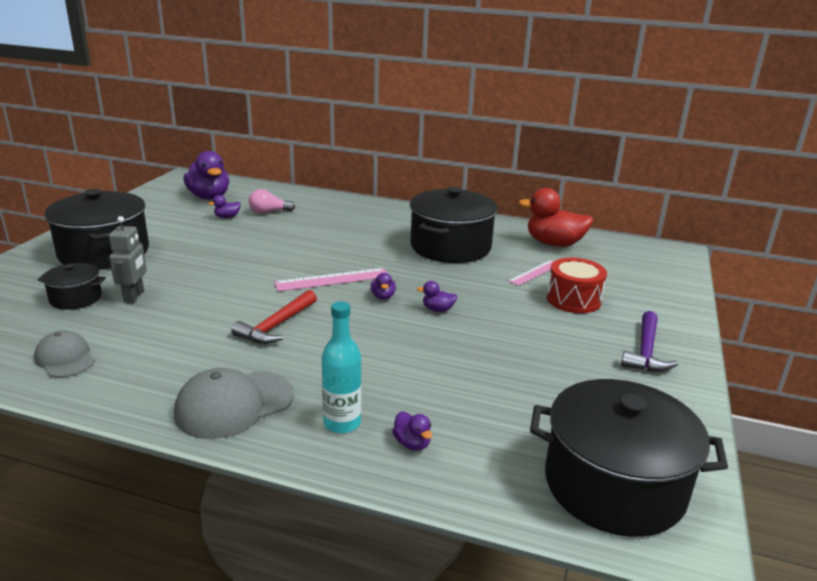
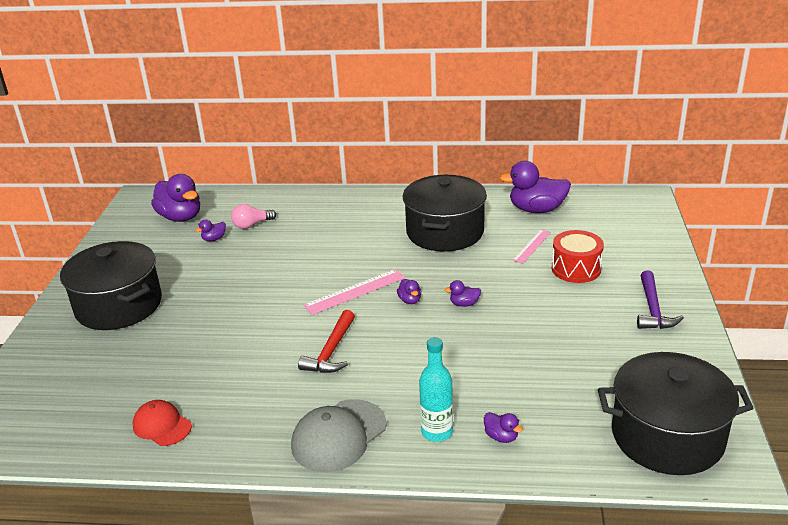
camera: 10 degrees left, 5 degrees up
(65, 358) = (162, 425): grey cap -> red cap
(76, 298) = (127, 362): black pot -> none
(134, 296) = (181, 348): grey robot -> none
(554, 244) = (536, 210): red duck -> purple duck

